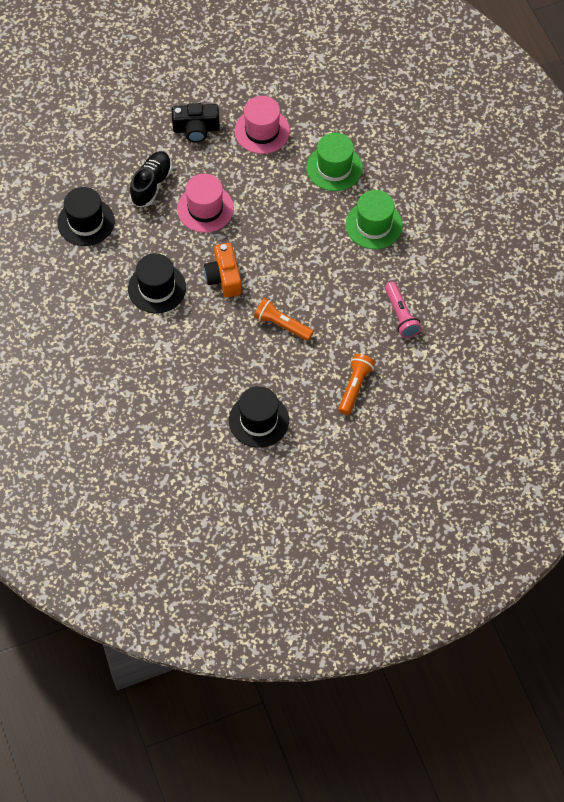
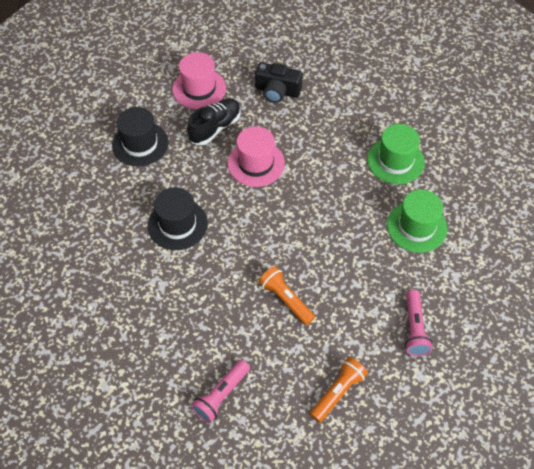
camera: 20 degrees right, 5 degrees down
(224, 277) = (246, 234): orange camera -> none
(259, 420) = (221, 395): black hat -> pink flashlight
(262, 131) = (338, 109): pink hat -> pink hat (199, 89)

